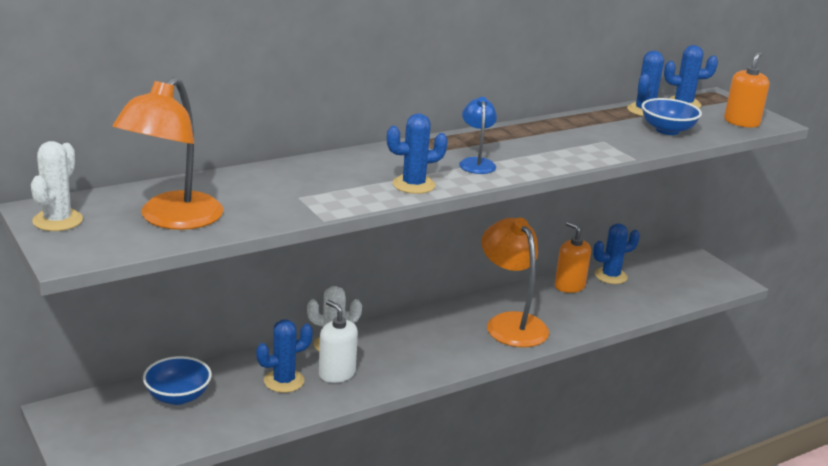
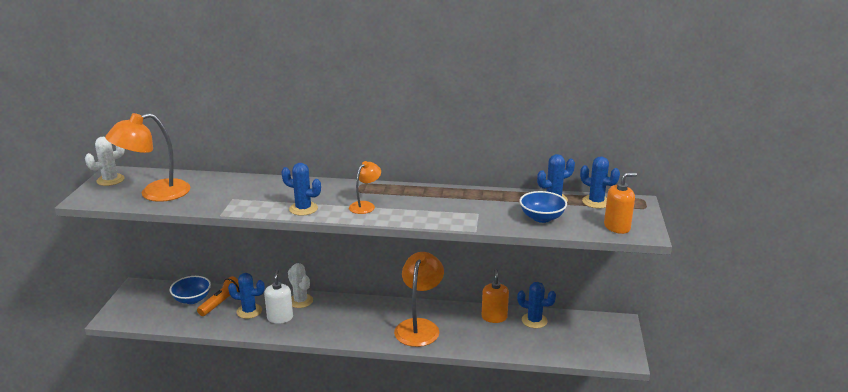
camera: 40 degrees right, 0 degrees up
(229, 386) = (221, 303): none -> orange flashlight
(476, 163) = (365, 205): blue lamp -> orange lamp

